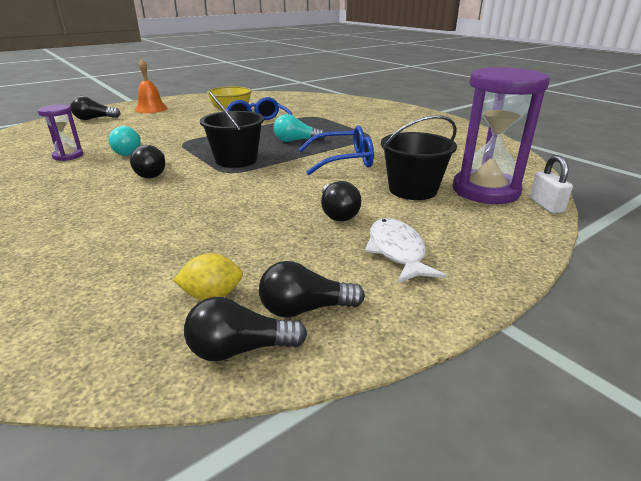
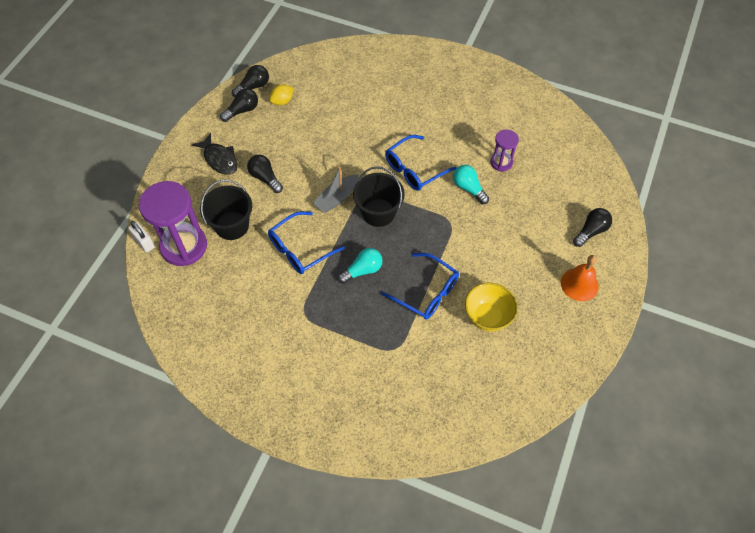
camera: 150 degrees right, 30 degrees up
(153, 173) = (414, 169): black light bulb -> blue glasses
(265, 177) = (337, 198): none -> grey boat
(397, 251) = (220, 159): white fish -> black fish

